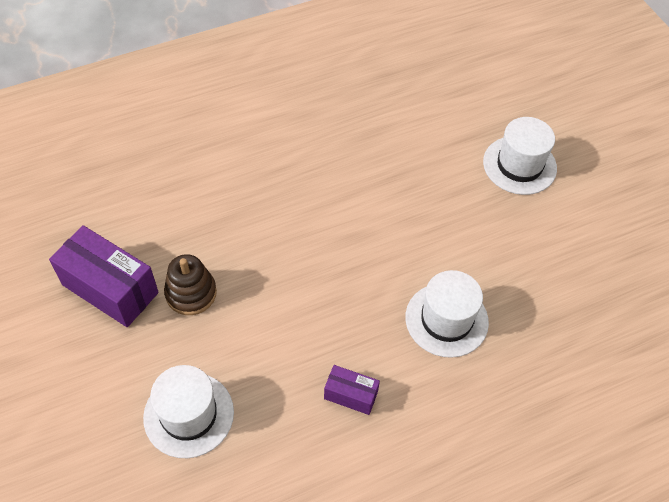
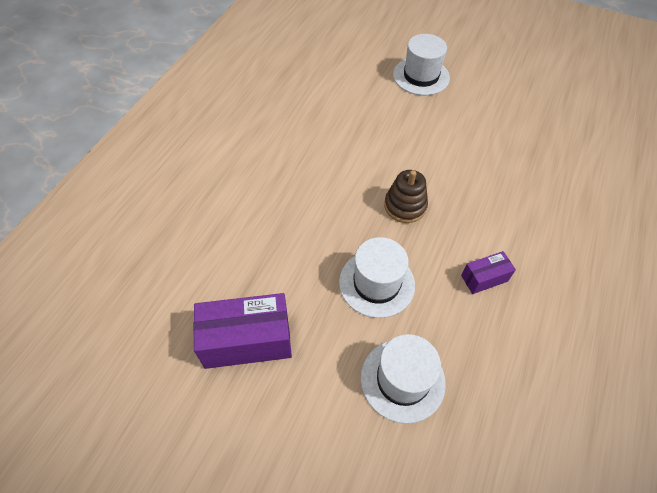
camera: 40 degrees left, 0 degrees up
(191, 293) = (311, 296): brown stacking toy -> brown stacking toy (405, 206)
(446, 319) = (483, 190): white hat -> white hat (376, 283)

